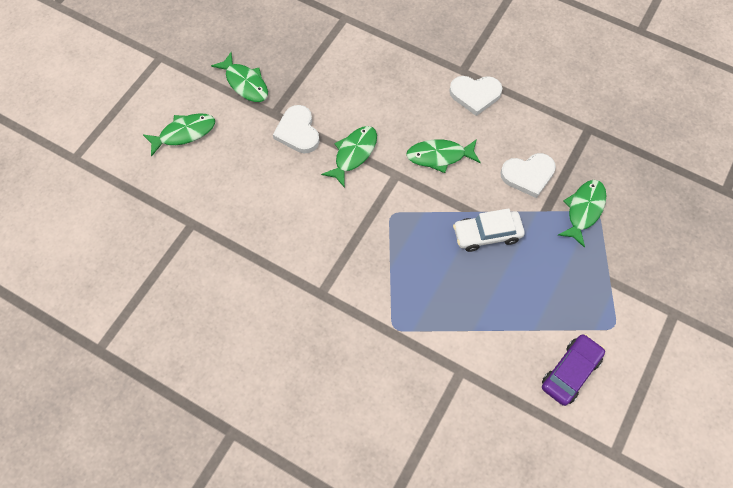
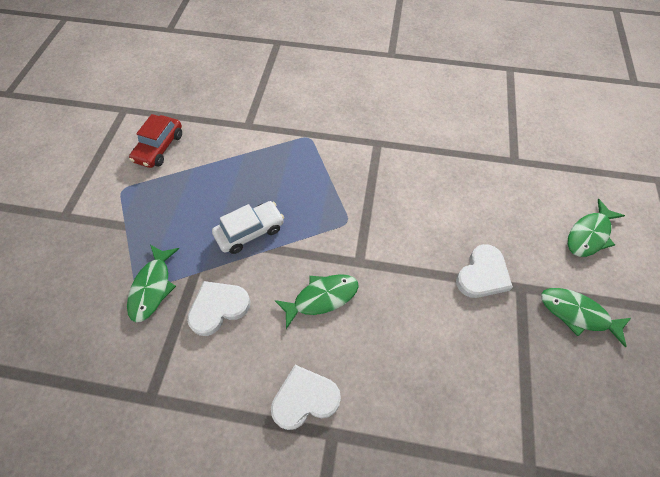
camera: 160 degrees right, 5 degrees down
(298, 132) = (482, 274): white heart -> white heart turned 75 degrees clockwise
(354, 154) = (412, 269): green fish -> none
(570, 372) = (159, 147): purple car -> red car

